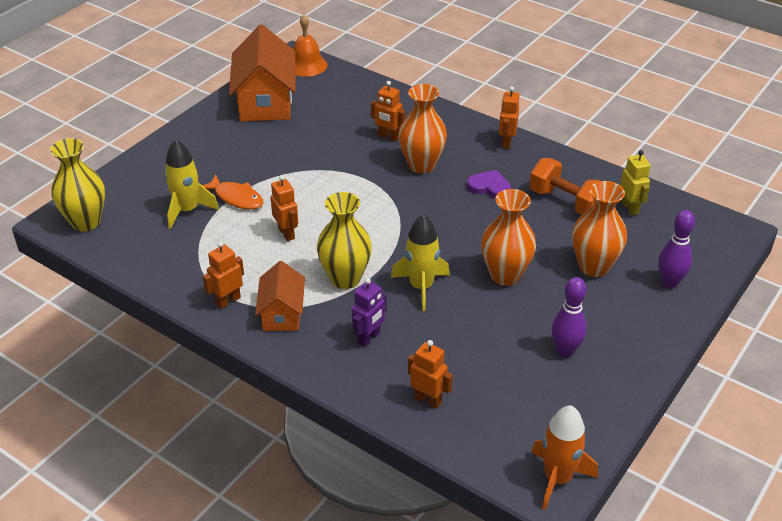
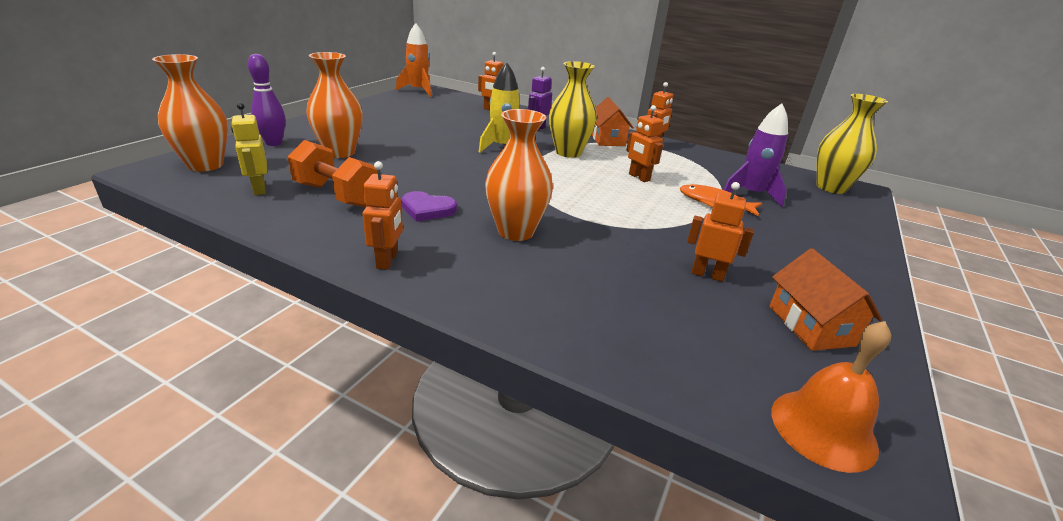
camera: 170 degrees right, 10 degrees down
(187, 210) = (751, 194): yellow rocket -> purple rocket
(265, 101) = (810, 325): orange house -> orange house, size x0.57
(388, 137) = (573, 267): orange robot -> orange robot (707, 274)
(505, 275) = (427, 150): orange vase -> orange vase (205, 165)
(565, 350) = (392, 120): purple bowling pin -> none

